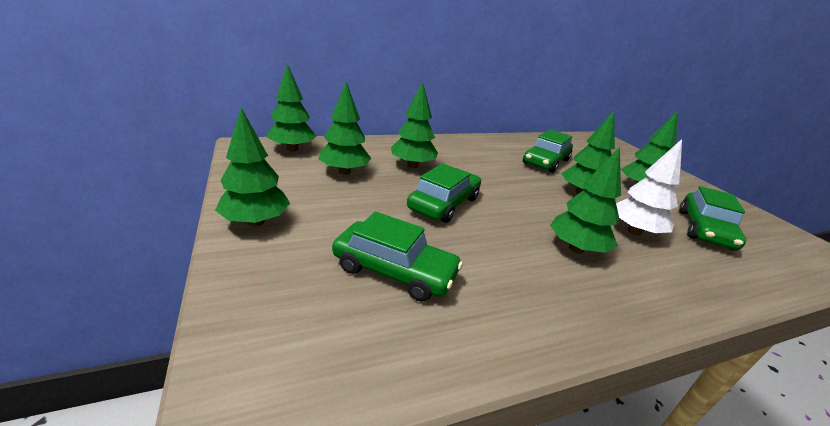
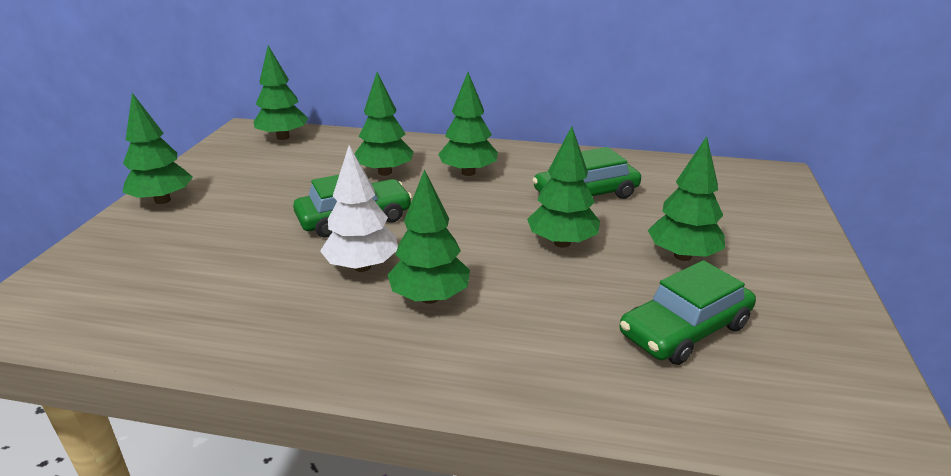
camera: 35 degrees right, 0 degrees up
(344, 172) = (300, 168): green tree -> green tree (468, 172)
(394, 270) = (212, 266): green car -> none
(634, 231) = (552, 302): white tree -> white tree (362, 266)

